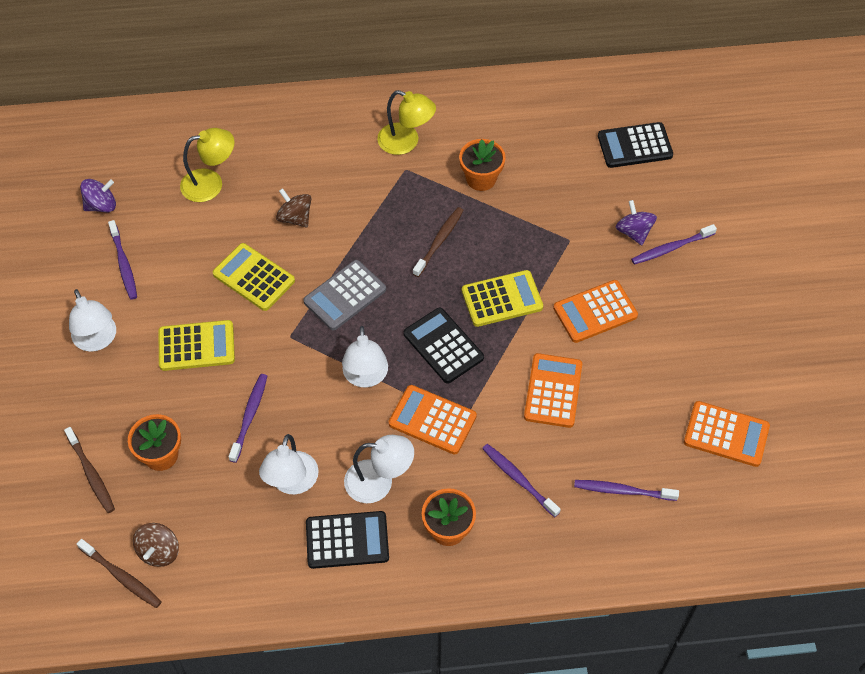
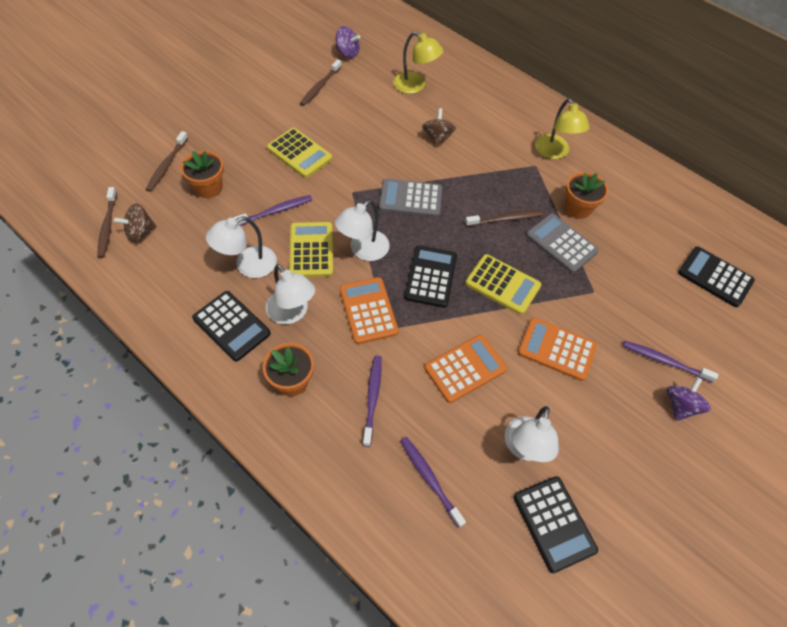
camera: 45 degrees right, 0 degrees up
(97, 340) = (259, 109): white lamp -> white lamp (524, 448)
(124, 264) = (320, 86): purple toothbrush -> brown toothbrush
(254, 277) = (374, 147): yellow calculator -> yellow calculator (311, 250)
(503, 222) = (561, 243): none -> grey calculator
(634, 232) = (648, 327): purple spinning top -> purple spinning top (680, 405)
(726, 434) = (554, 523): orange calculator -> black calculator

